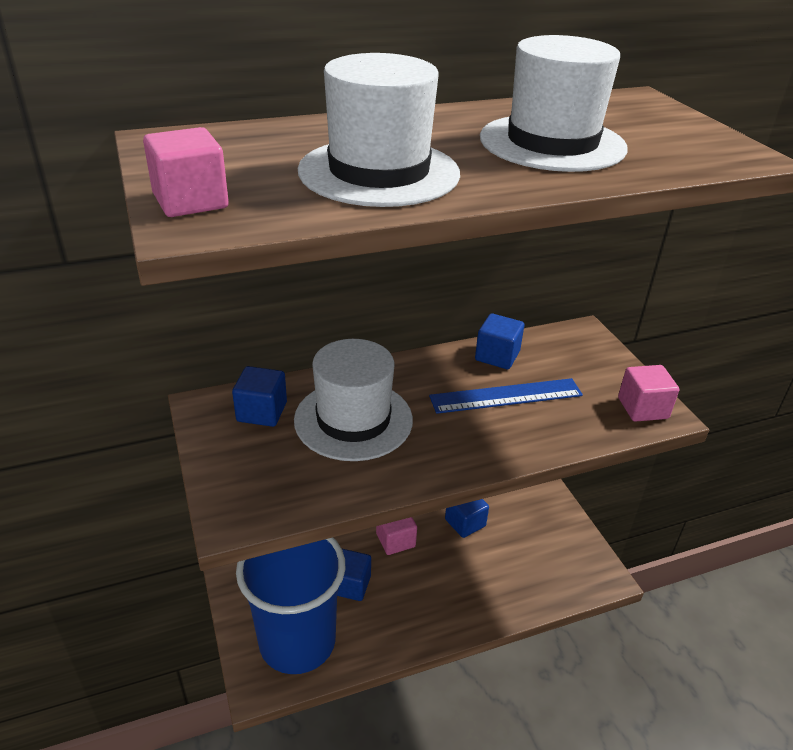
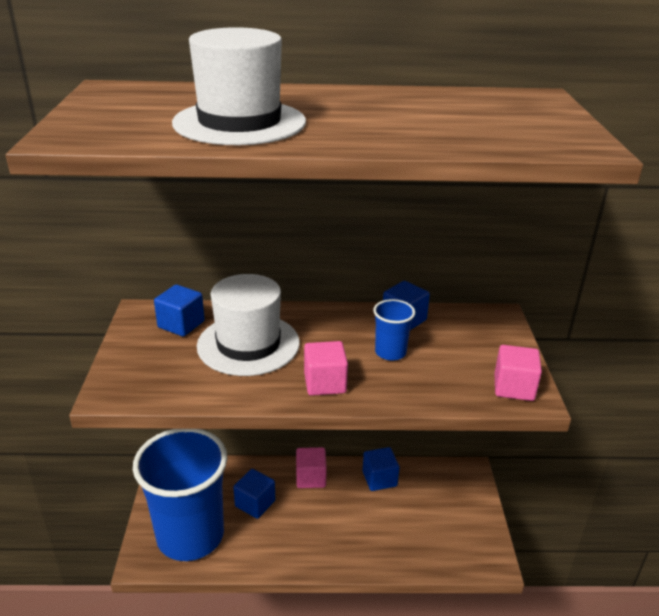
camera: 20 degrees right, 5 degrees down
(190, 201) = (81, 125): pink cube -> pink cube (325, 383)
(506, 396) = (390, 352): blue ruler -> blue cup
(552, 143) = (410, 119): white hat -> none

